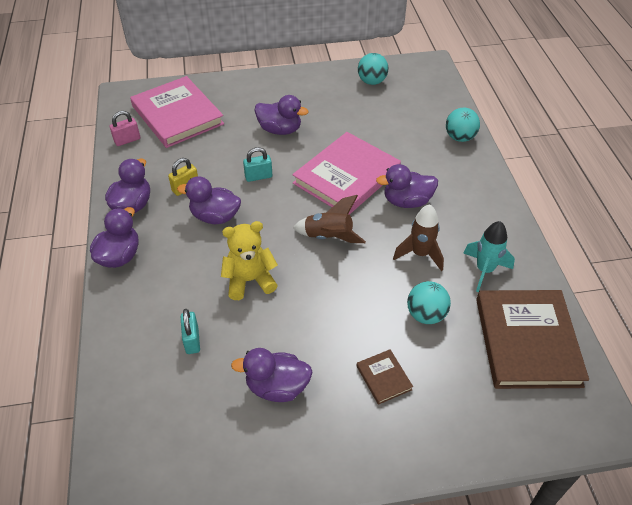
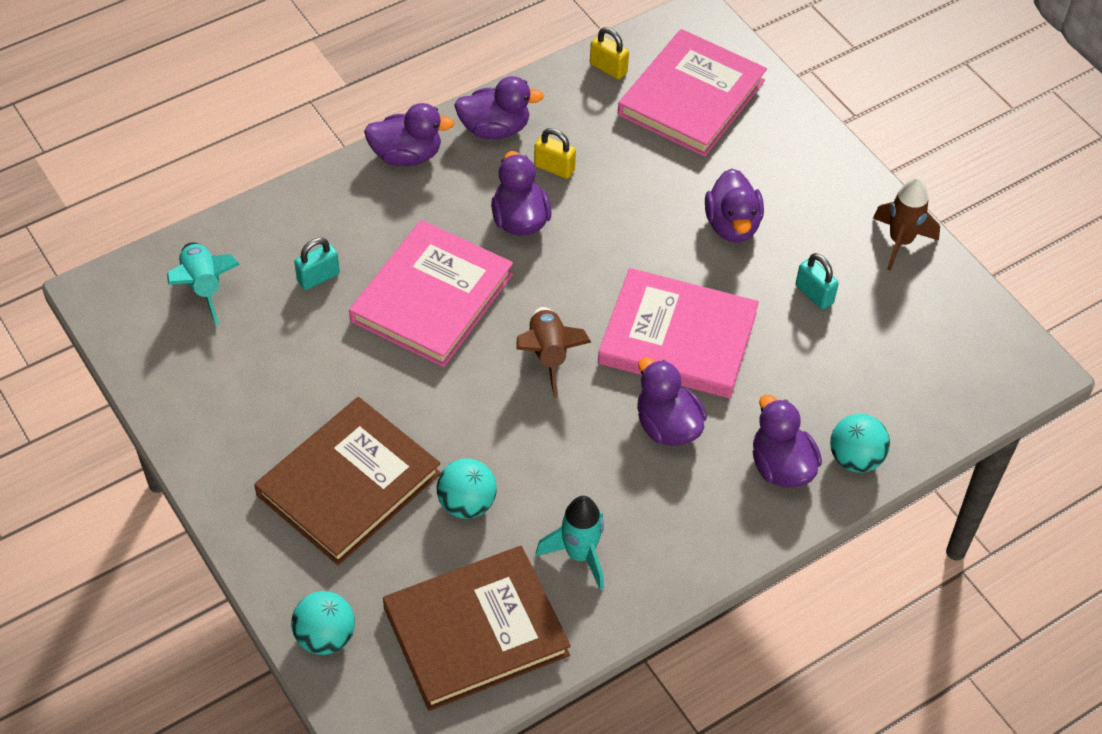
camera: 65 degrees right, 5 degrees up
(127, 140) = (608, 68): pink padlock -> yellow padlock
(154, 420) = (204, 288): none -> turquoise rocket
(250, 280) = (432, 298): yellow teddy bear -> pink book
(258, 176) = (620, 237): turquoise padlock -> turquoise padlock (814, 294)
(277, 387) = (291, 382): purple duck -> purple duck (781, 466)
(372, 81) = (925, 301): turquoise ball -> turquoise ball (325, 637)
(384, 378) = (348, 484): brown book -> brown book, size x2.32
(420, 254) = (571, 469): brown rocket -> brown rocket (900, 242)

